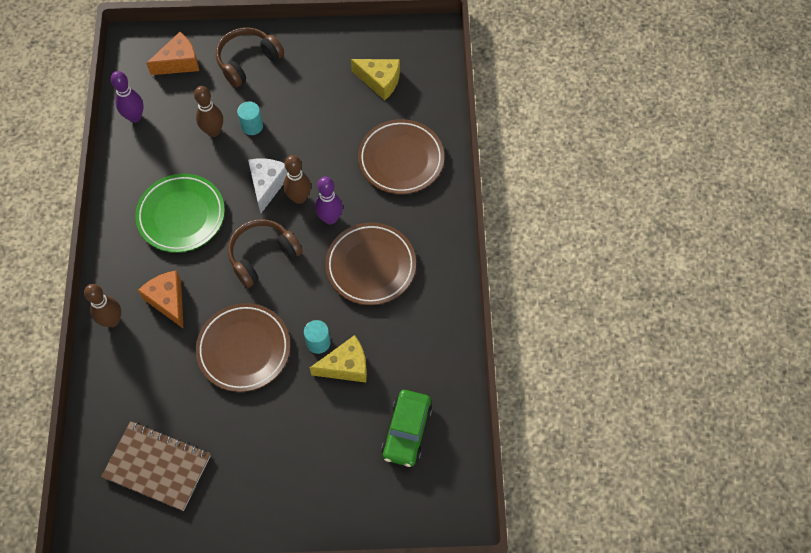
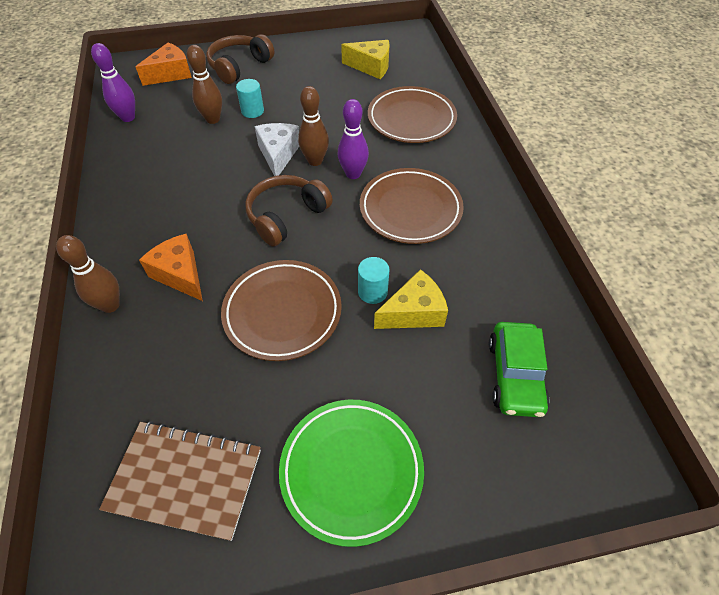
camera: 10 degrees left, 10 degrees down
(181, 215) = (187, 191): green plate -> green plate (351, 471)

